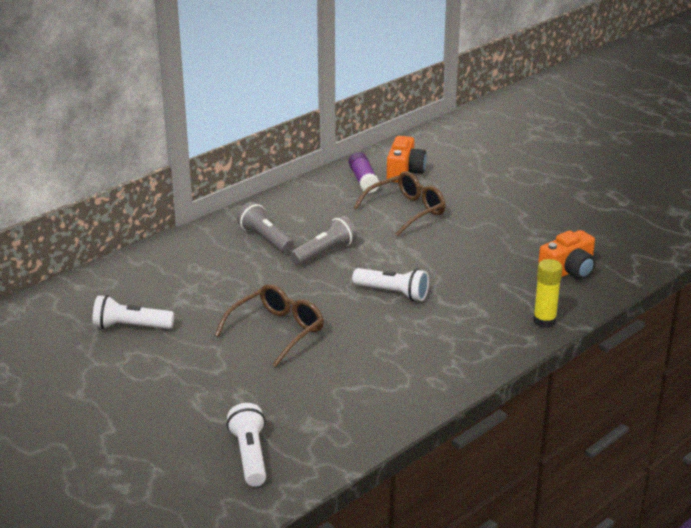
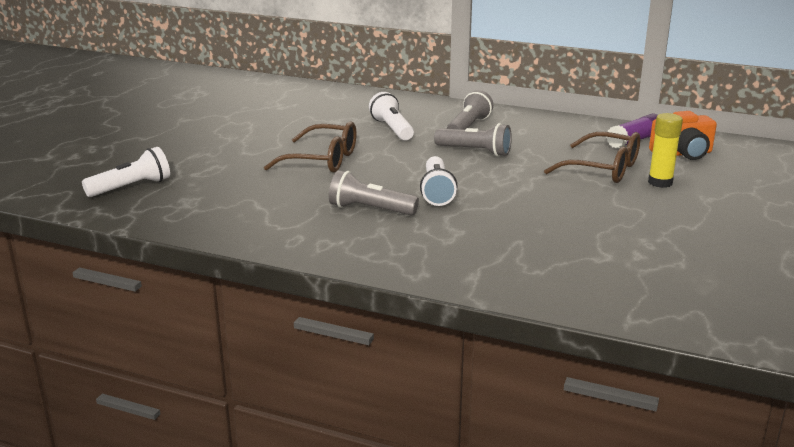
camera: 65 degrees right, 5 degrees down
(130, 327) = (284, 114): white flashlight -> white flashlight (392, 129)
(404, 333) = (370, 209): none -> grey flashlight
(544, 321) = (466, 276): yellow glue stick -> yellow glue stick (660, 182)
(568, 271) = (595, 273): orange camera -> none

